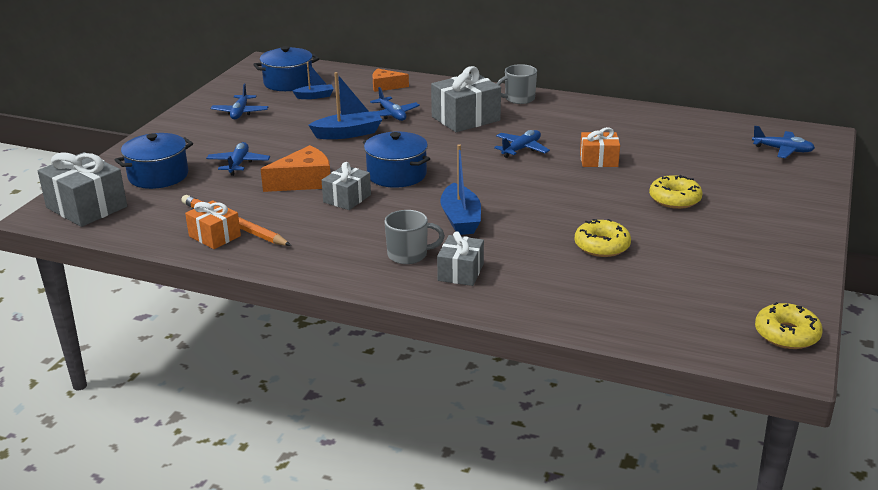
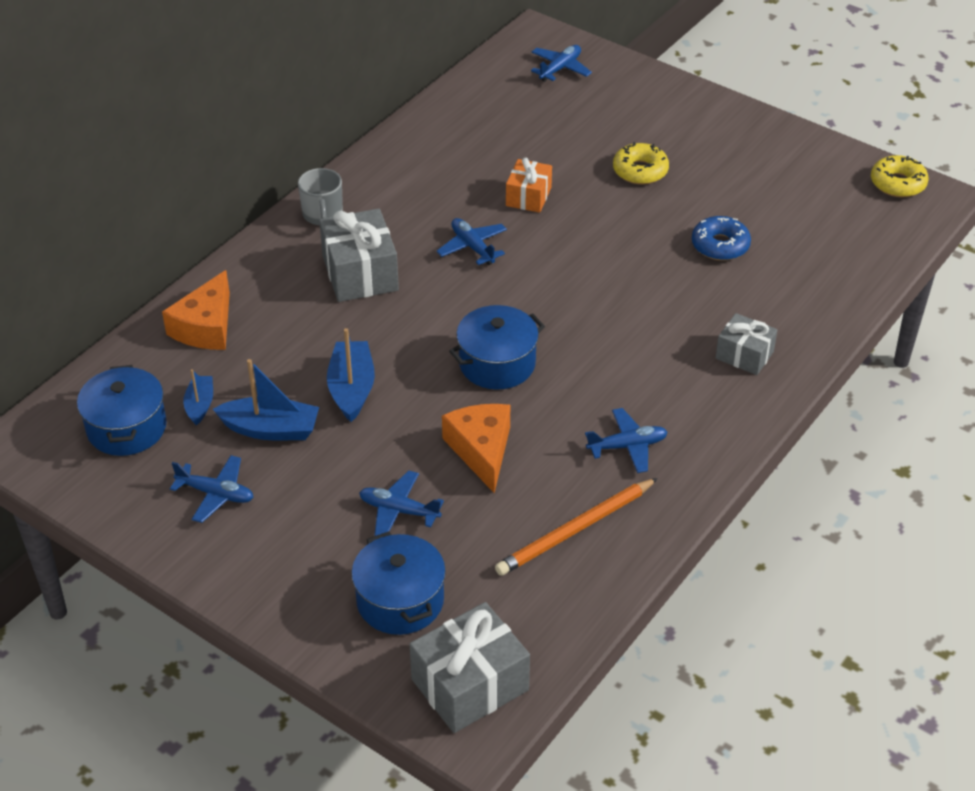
camera: 75 degrees left, 15 degrees up
(214, 236) = (600, 550): orange gift -> none
(347, 198) = (544, 417): grey gift -> none
(385, 86) = (205, 327): orange cheese -> orange cheese, size x1.55
(392, 115) = (312, 337): blue plane -> blue plane (627, 446)
(409, 255) = (697, 387): grey mug -> none
(460, 219) = (630, 332): blue boat -> blue boat (271, 429)
(602, 246) = (720, 245): yellow donut -> blue donut

